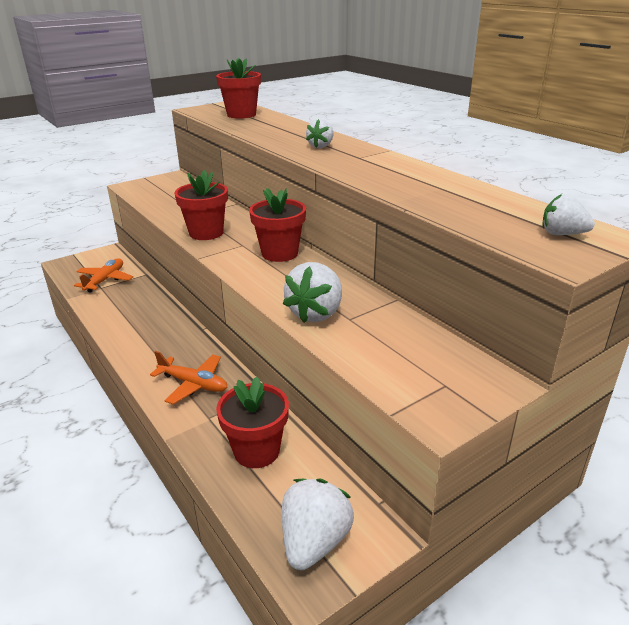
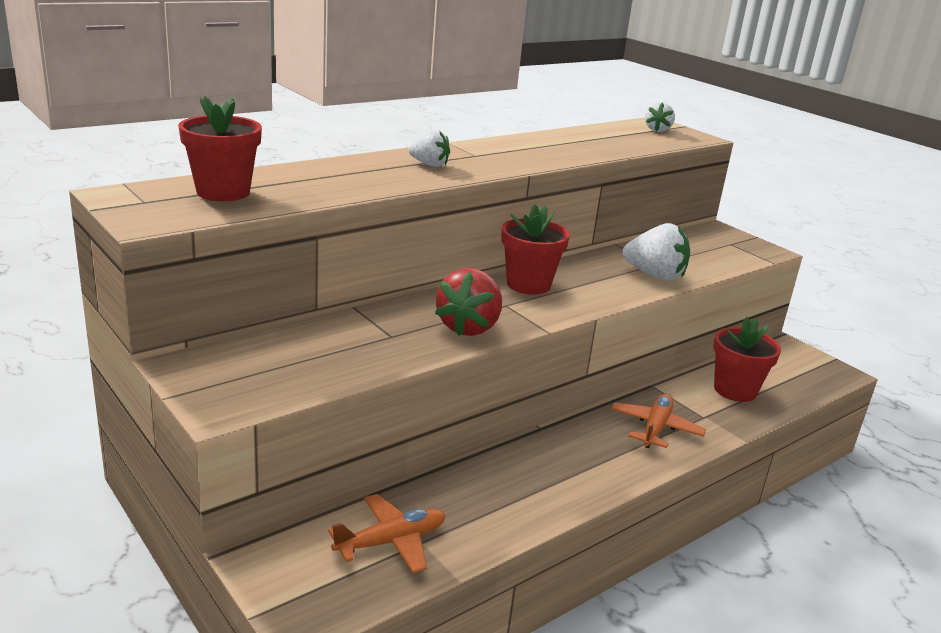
camera: 95 degrees left, 5 degrees down
(105, 280) = (391, 541): orange plane -> orange plane turned 135 degrees clockwise
(206, 233) = (468, 327): red flower pot -> red strawberry
(314, 541) = (808, 369): white strawberry -> none

